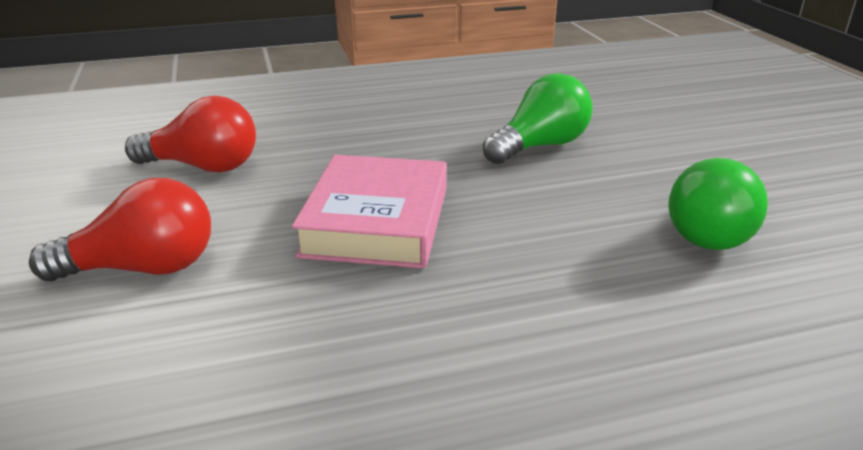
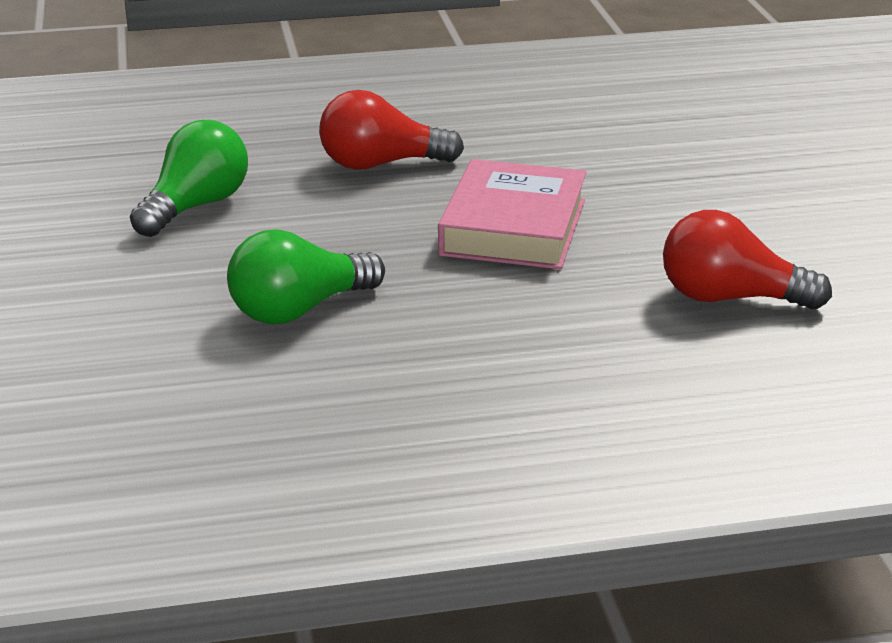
camera: 175 degrees left, 0 degrees up
(143, 268) = (714, 199): red light bulb -> red light bulb (381, 164)

